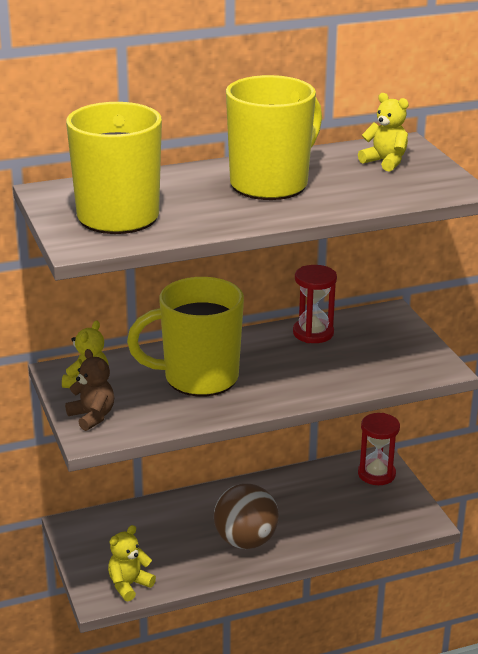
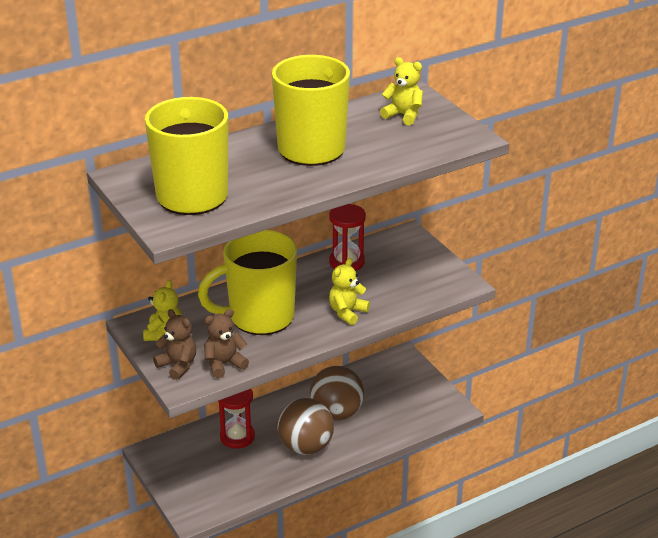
camera: 10 degrees left, 5 degrees up
(129, 585) = (215, 500): yellow teddy bear -> yellow teddy bear (347, 312)
(144, 421) = (224, 364): none -> brown teddy bear
(289, 510) = (336, 413): none -> brown ball
(376, 474) = (403, 371): red hourglass -> red hourglass (237, 437)

